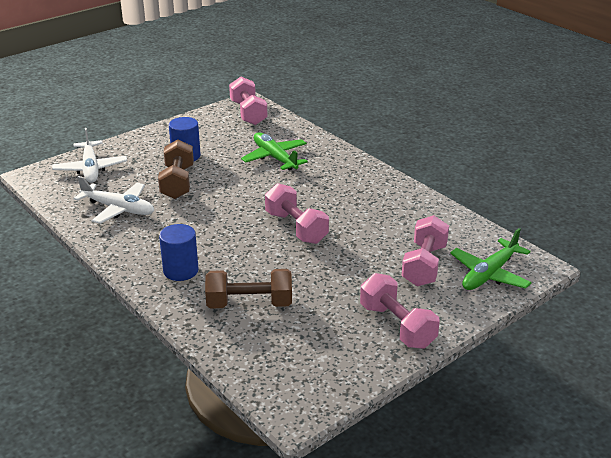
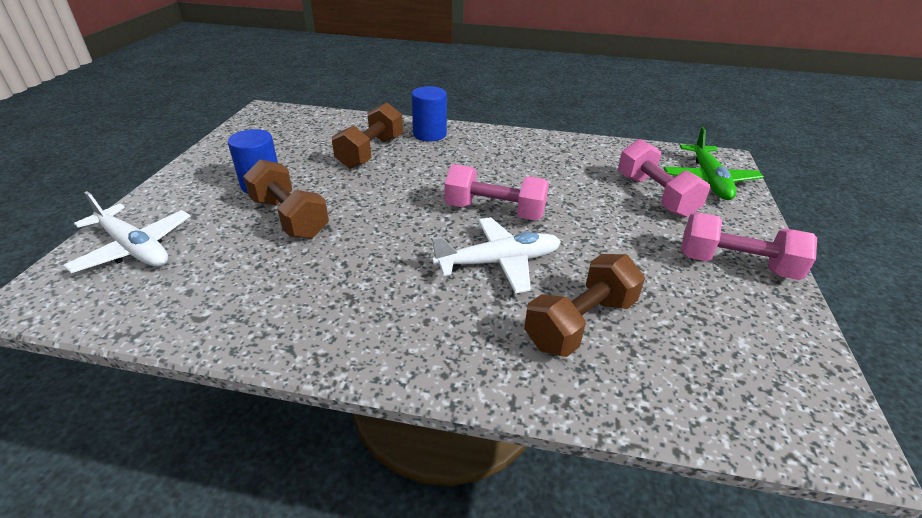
camera: 40 degrees left, 5 degrees up
(118, 209) = (244, 284): white plane -> white plane (498, 262)
(181, 270) = (442, 326): blue cylinder -> blue cylinder (429, 134)
(248, 113) = (280, 120): pink dumbbell -> none
(275, 158) = (370, 152): green plane -> brown dumbbell

